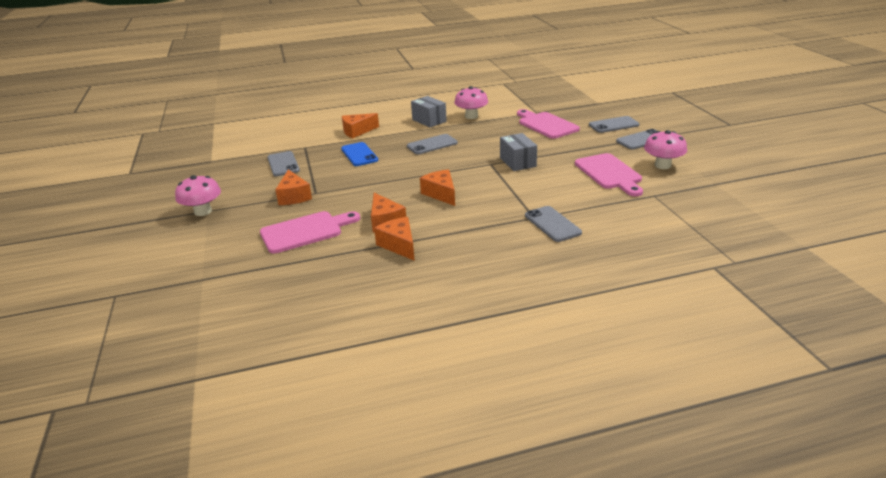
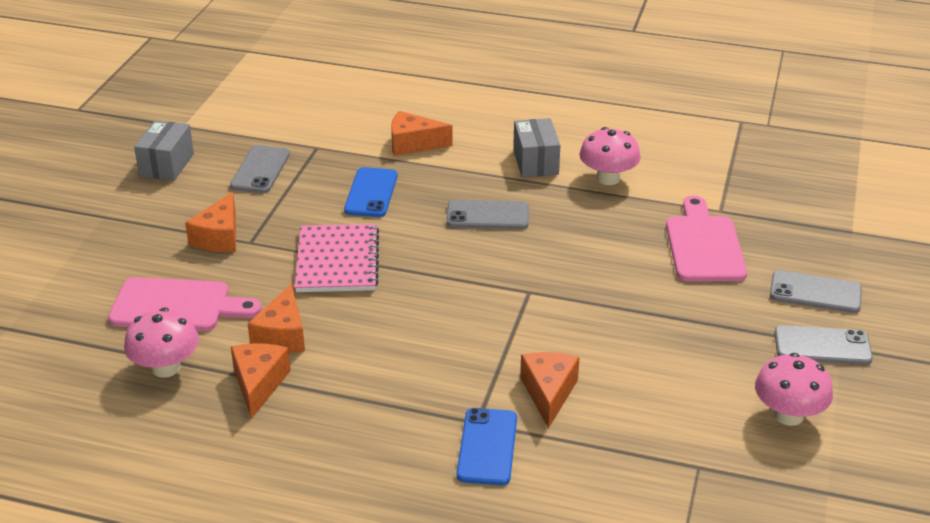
camera: 30 degrees right, 5 degrees up
(203, 211) = (98, 216): pink mushroom -> pink mushroom (166, 368)
(376, 184) = (337, 261): none -> pink notebook
(441, 194) = (400, 318): orange cheese -> orange cheese (548, 393)
(517, 162) = (571, 306): grey box -> grey box (166, 165)
(552, 224) = (487, 447): grey phone -> blue phone
(609, 173) = (683, 392): pink cutting board -> none

